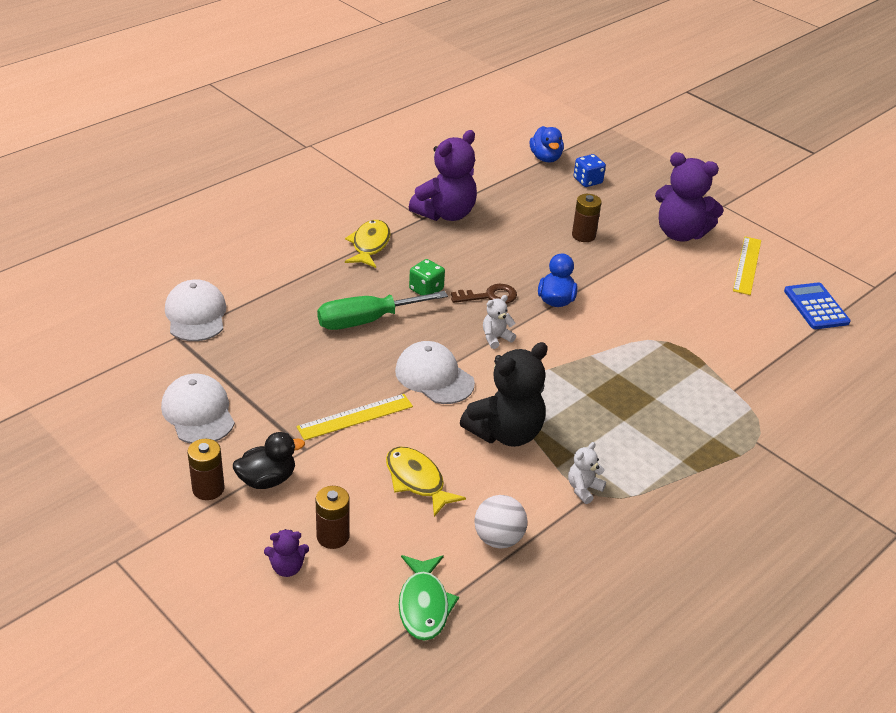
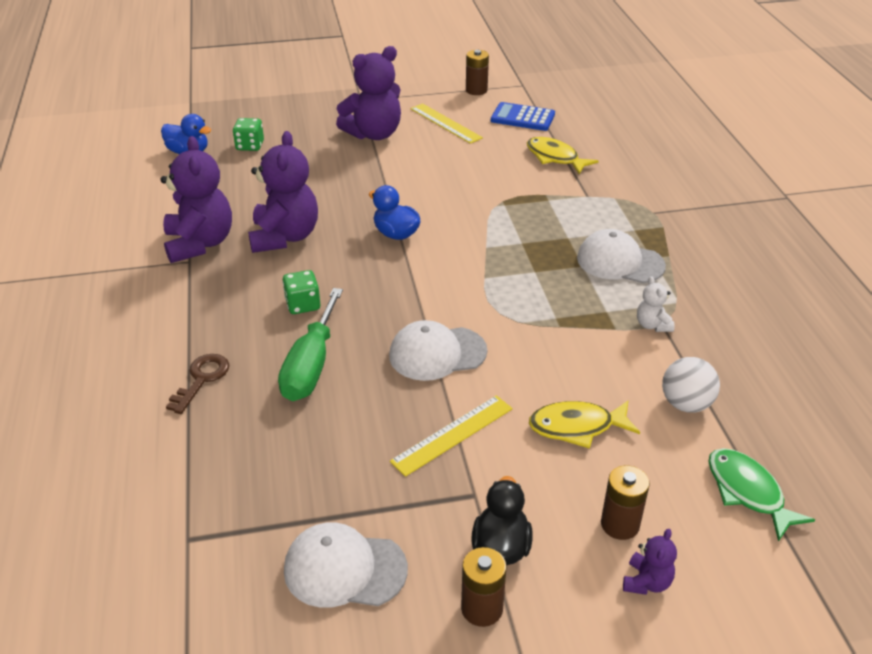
camera: 55 degrees left, 0 degrees up
(196, 315) = (164, 504): white cap -> white cap (620, 262)
(355, 417) = (452, 434): yellow ruler -> yellow ruler turned 45 degrees clockwise
(369, 245) = (191, 314): yellow fish -> yellow fish (555, 158)
(424, 605) = (748, 492): green fish -> green fish turned 150 degrees counterclockwise
(489, 296) = (352, 269): brown key -> brown key (201, 379)
(493, 248) = (285, 237): none -> purple teddy bear
(496, 338) = (415, 291): white teddy bear -> none
(505, 433) = (550, 340): black teddy bear -> none
(583, 235) = (323, 181): brown battery -> brown battery (476, 90)
(587, 181) = (250, 146): blue dice -> green dice

